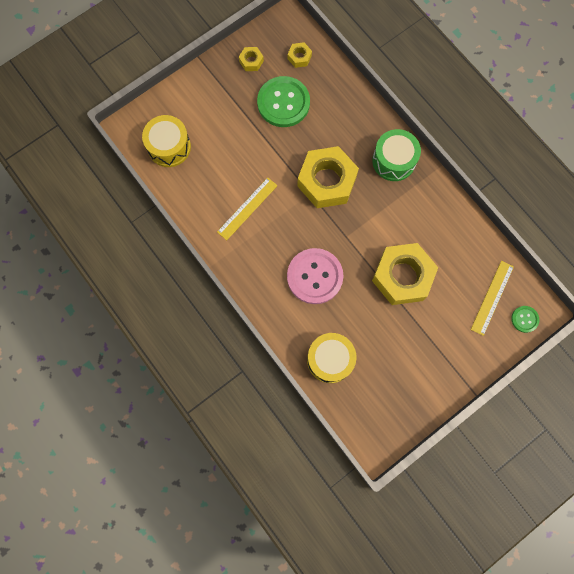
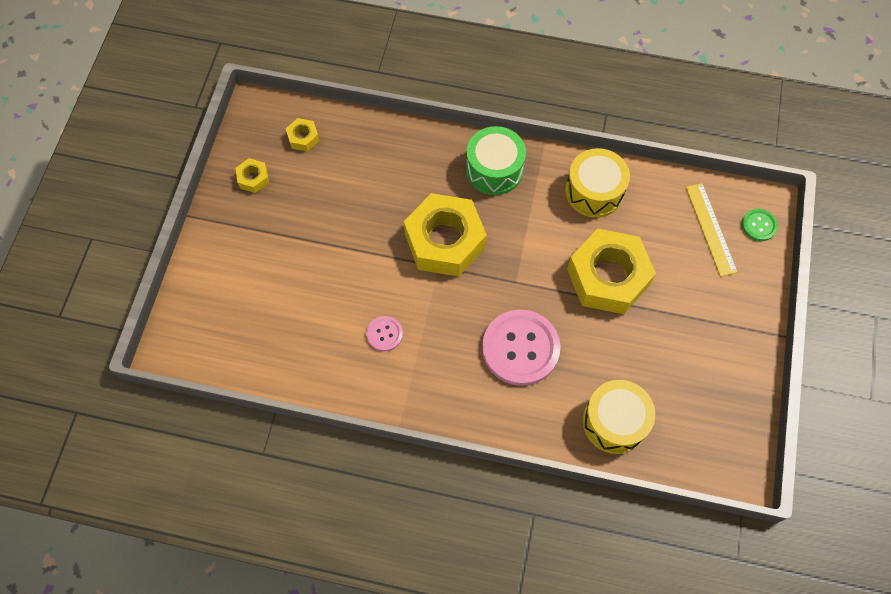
camera: 40 degrees left, 10 degrees down
(169, 147) = (237, 335): yellow drum -> yellow drum (594, 191)
(247, 208) = (384, 334): yellow ruler -> pink button
(283, 103) = (327, 195): green button -> none

